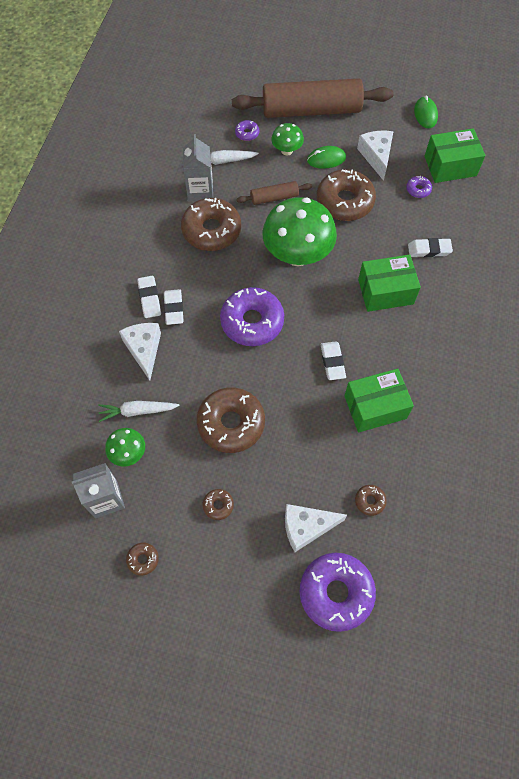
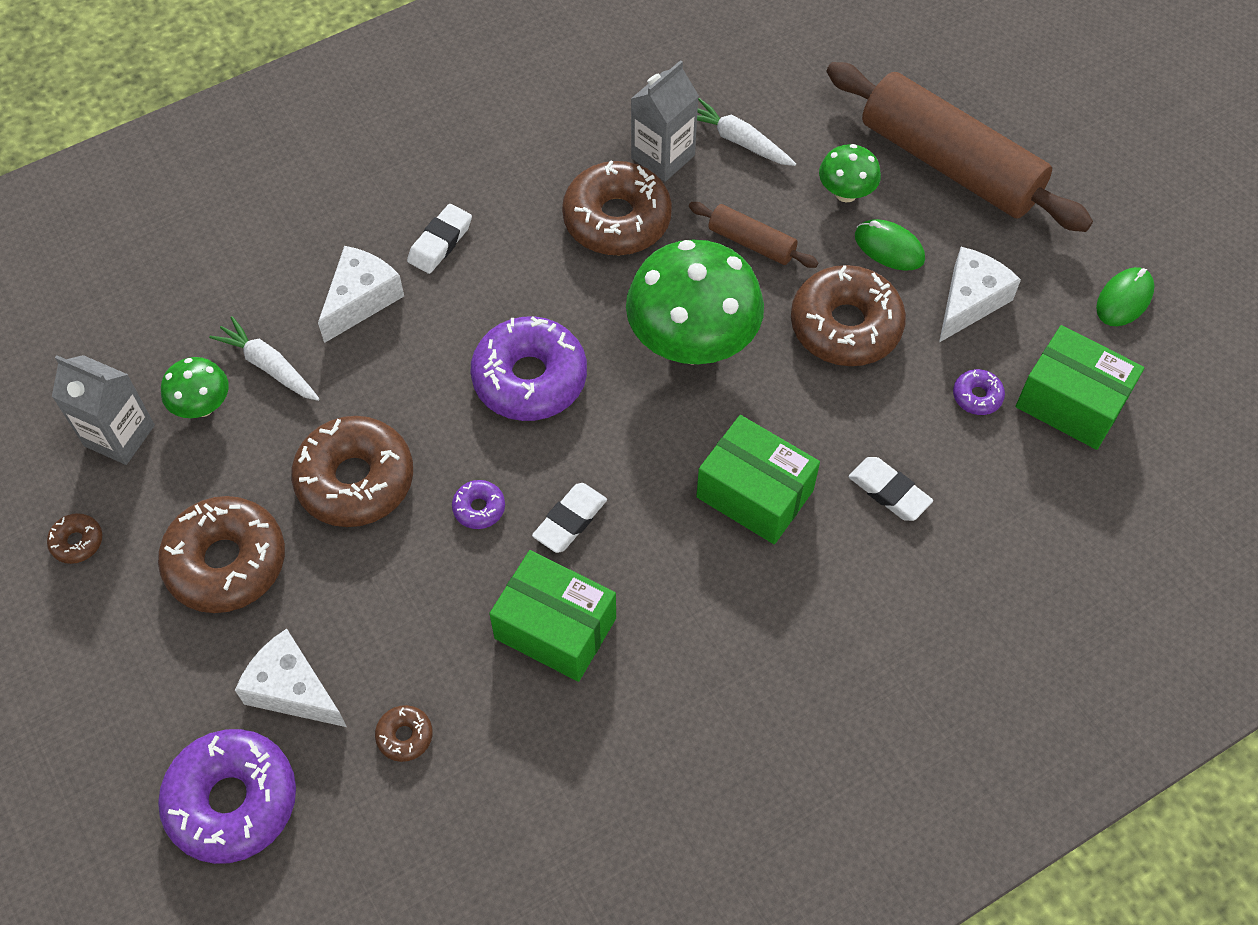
camera: 45 degrees right, 5 degrees down
(173, 308) = (454, 279): white eraser -> none
(218, 505) = (226, 562): brown donut -> brown donut, size x2.29
(247, 133) = (817, 128): purple donut -> purple donut (479, 508)

